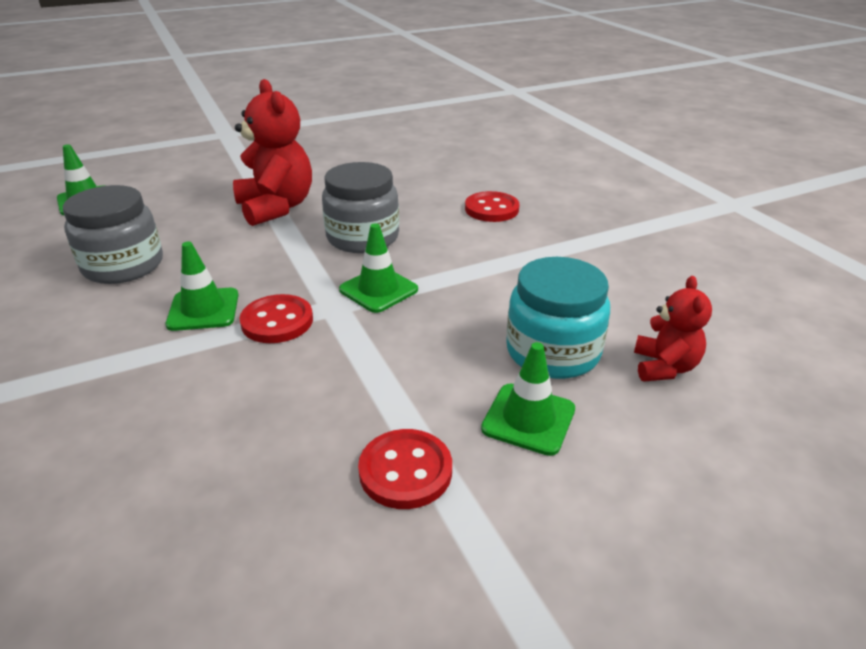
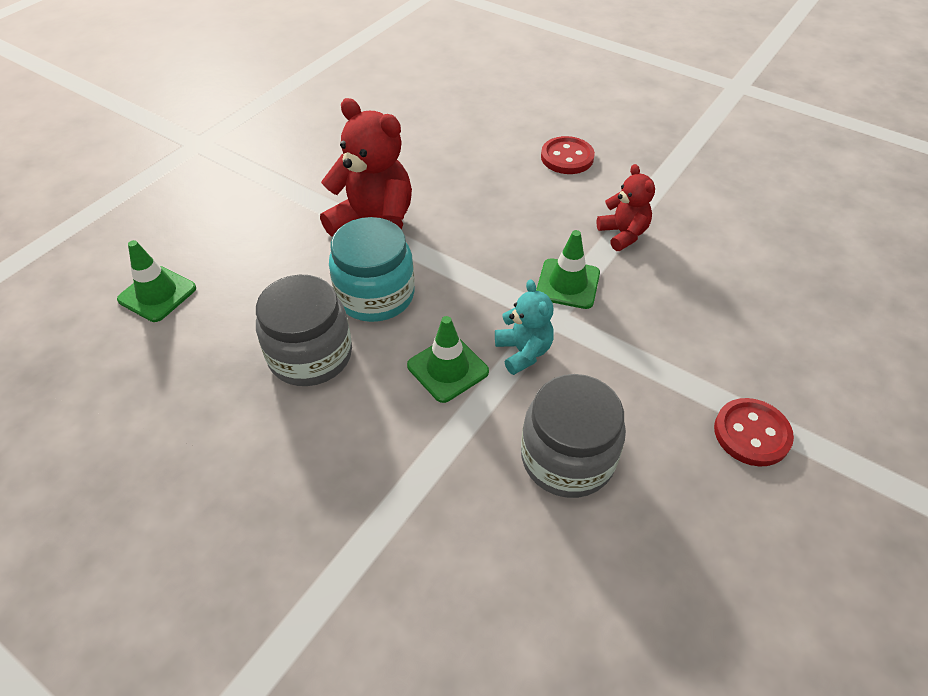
camera: 30 degrees left, 15 degrees up
(277, 321) = (523, 352): red button -> turquoise teddy bear
(363, 237) = (494, 232): grey jar -> grey jar (567, 458)
(528, 419) = (783, 353): green traffic cone -> none
(552, 352) = (746, 288): turquoise jar -> turquoise jar (375, 295)
(664, 367) = (823, 269): red teddy bear -> red teddy bear (623, 234)

